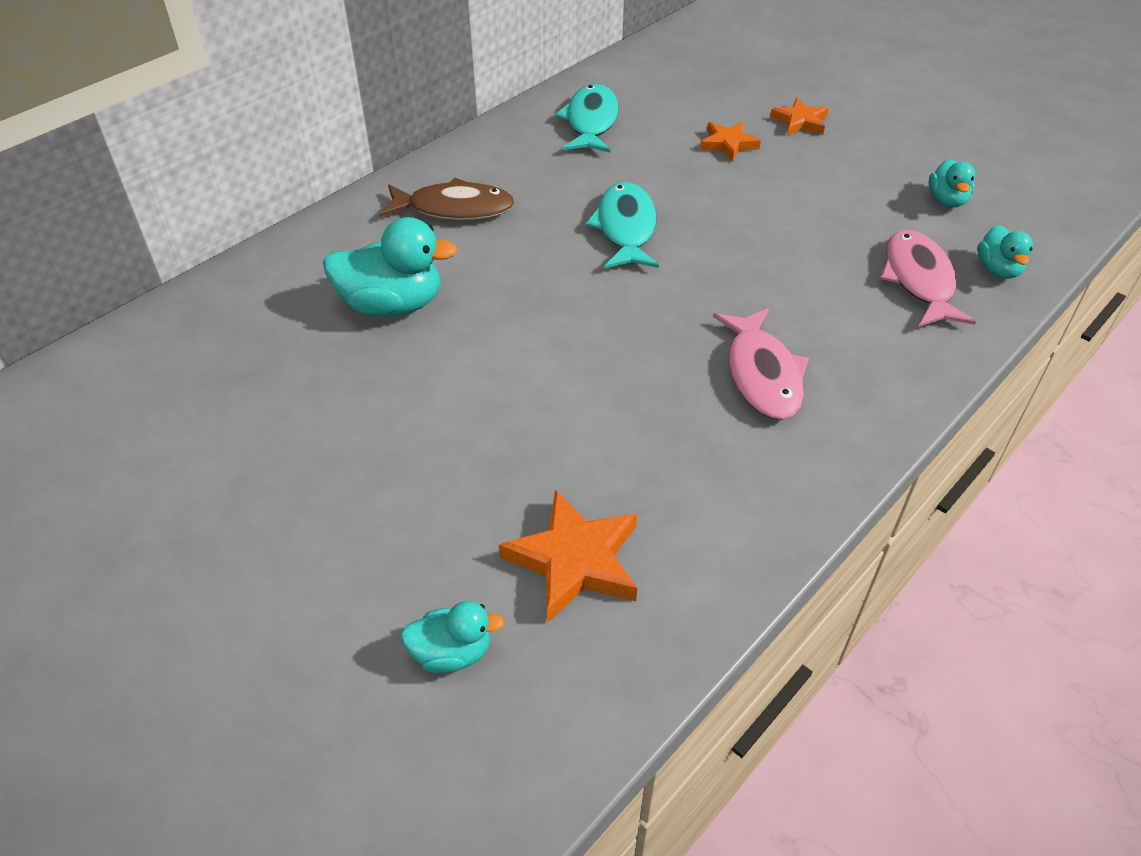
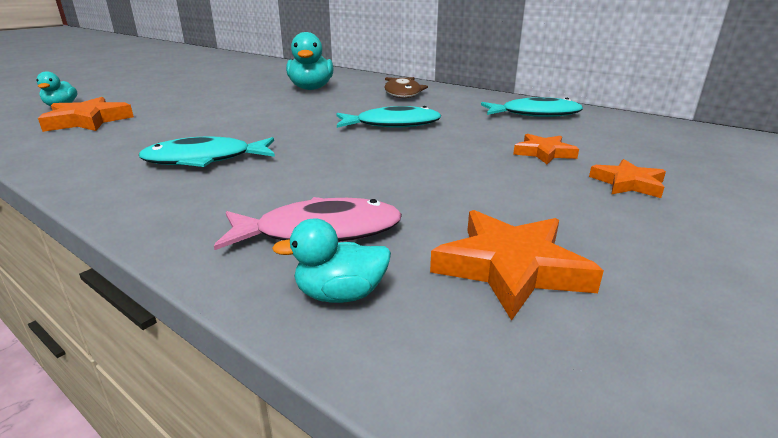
camera: 85 degrees right, 20 degrees down
(762, 374) = (205, 160): pink fish -> turquoise fish
(947, 200) = (510, 268): turquoise duck -> orange star

